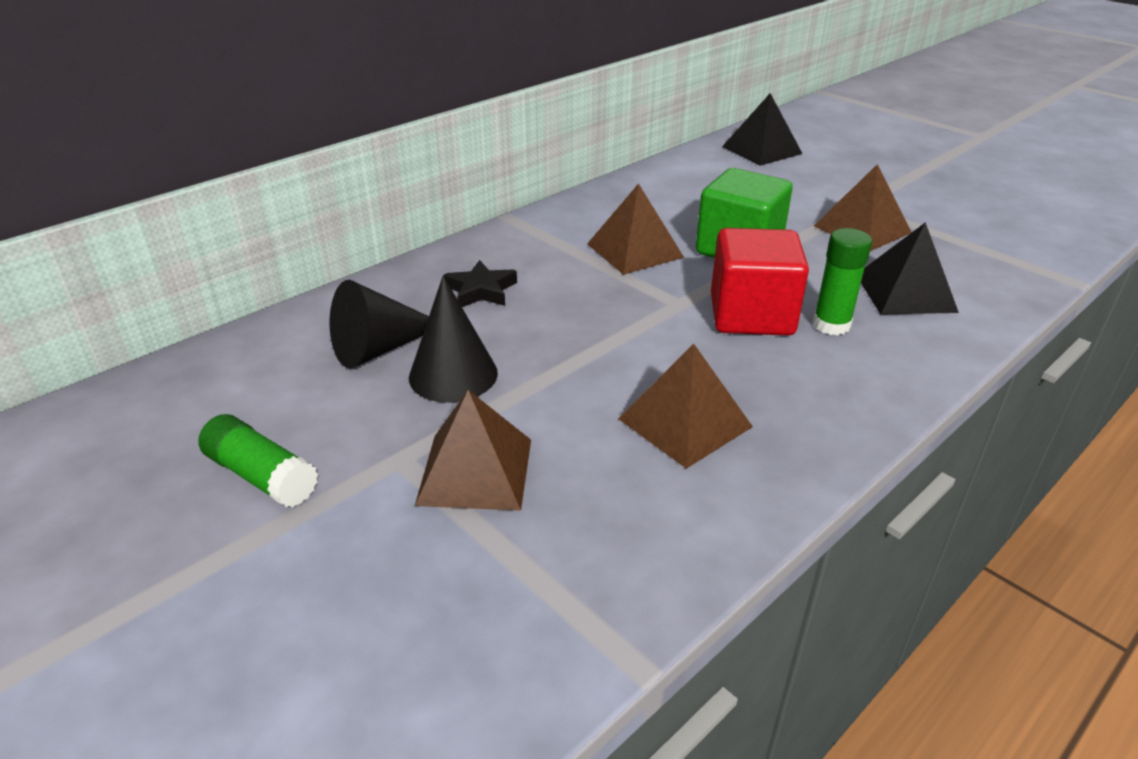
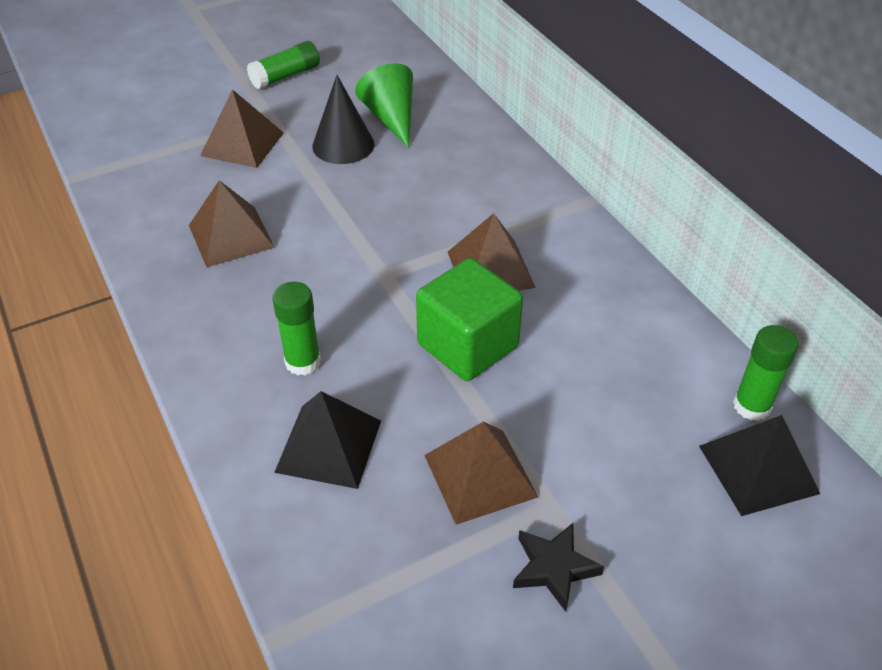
camera: 105 degrees right, 10 degrees up
(379, 348) = (391, 118): black cone -> green cone
(481, 290) = (452, 169): black star -> black star (554, 568)
(710, 152) = (752, 406): none -> green glue stick
(751, 315) = (343, 314): red cube -> none

